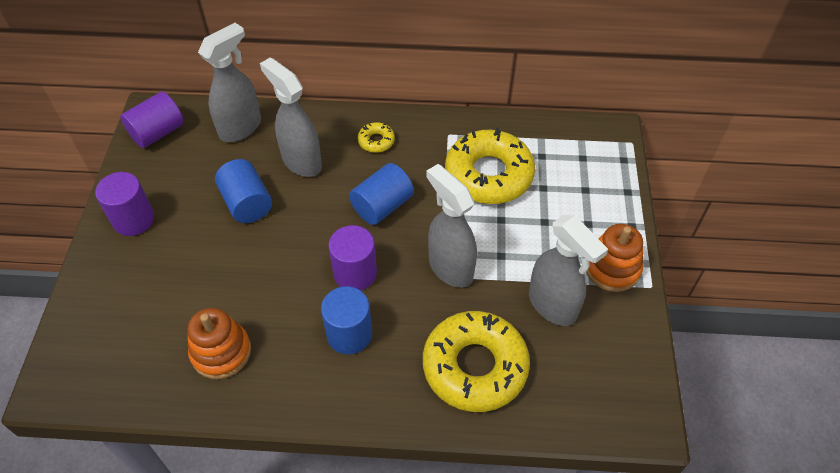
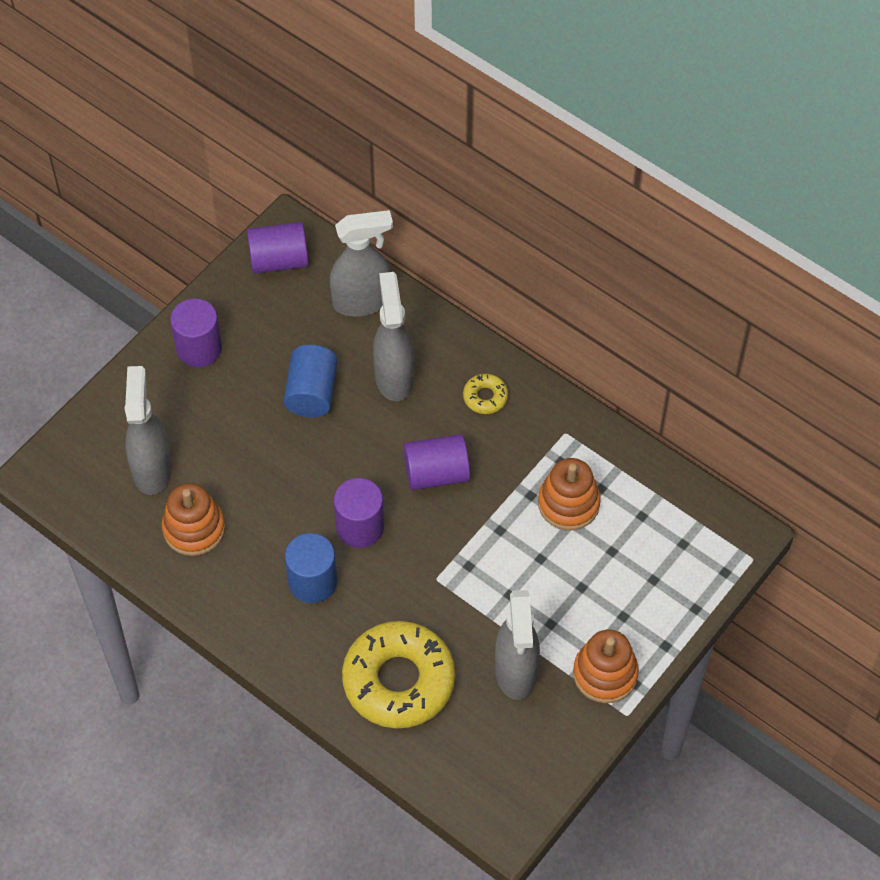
camera: 35 degrees right, 5 degrees up
(382, 206) = (436, 473): blue cylinder -> purple cylinder
(450, 267) = (451, 576): grey spray bottle -> grey spray bottle (152, 469)
(488, 175) = (568, 503): yellow donut -> orange stacking toy

